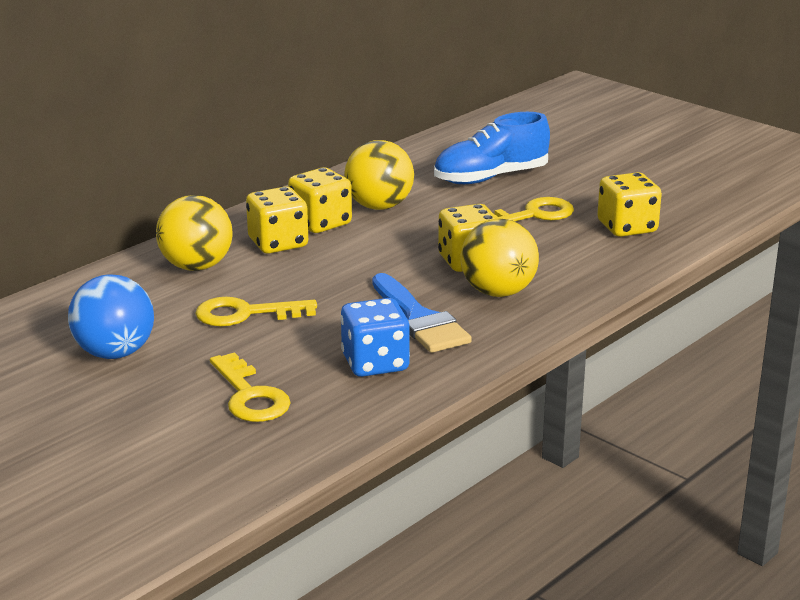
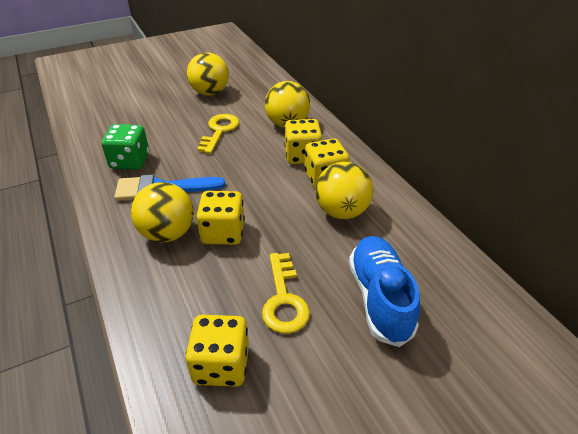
camera: 110 degrees right, 15 degrees up
(115, 353) = (210, 93): blue ball -> yellow ball
(250, 396) = (138, 120): yellow key -> none
(375, 363) = (130, 161): blue dice -> green dice

